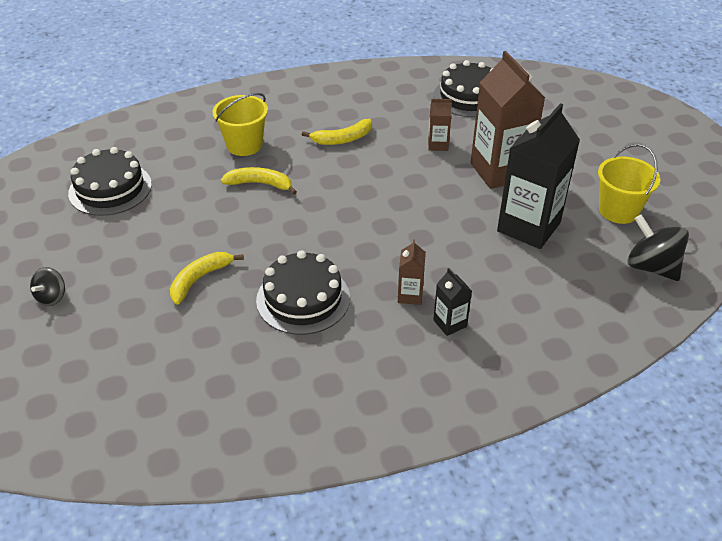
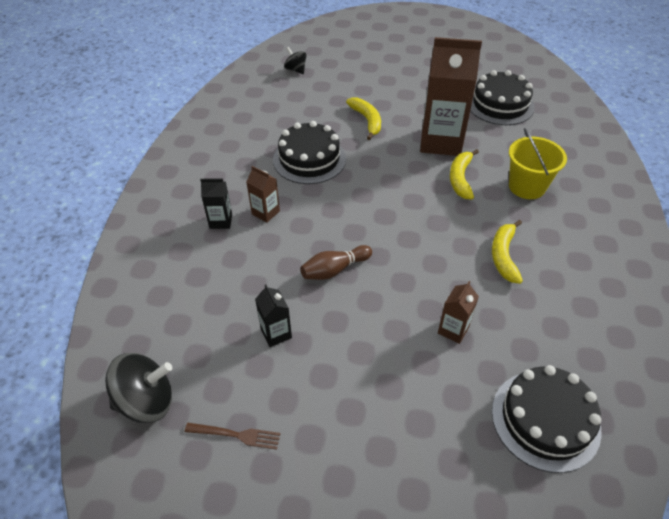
camera: 120 degrees right, 5 degrees up
(52, 297) = (396, 65): black spinning top -> black spinning top (296, 70)
(260, 184) = (460, 179): yellow banana -> yellow banana turned 150 degrees clockwise
(438, 221) = (334, 270): none -> brown bowling pin
(499, 171) = (374, 361): brown carton -> brown carton (441, 142)
(528, 227) = (276, 333): black carton -> black carton, size x0.46
(618, 210) = (237, 435): yellow bucket -> brown fork

